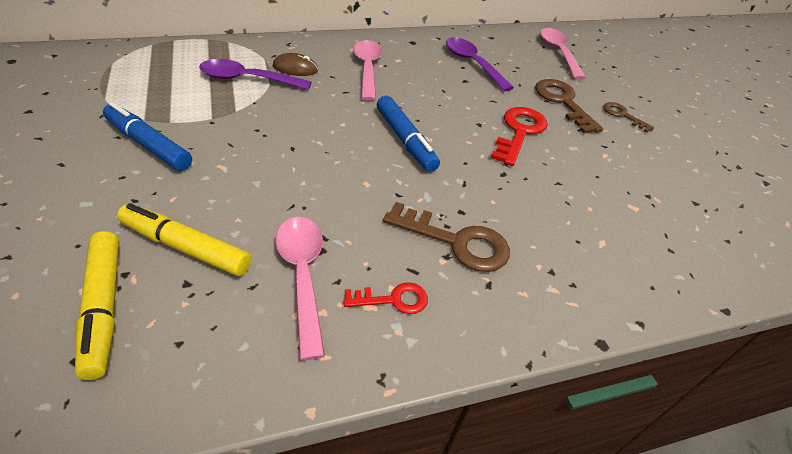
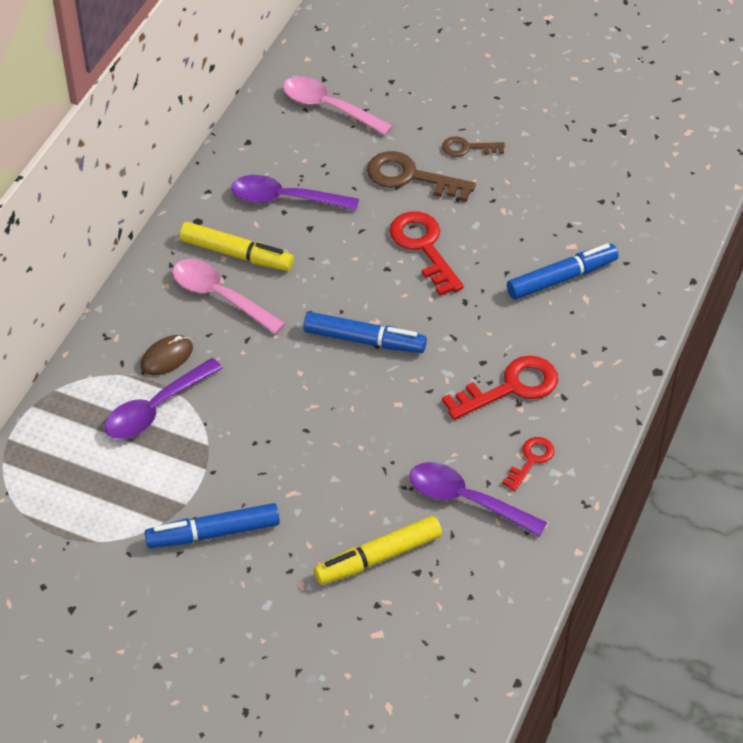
camera: 45 degrees left, 5 degrees up
(103, 308) = (403, 627): yellow marker -> yellow marker (236, 254)
(302, 276) = (466, 500): pink spoon -> purple spoon
(456, 242) = (510, 387): brown key -> red key
(598, 217) = (562, 278): none -> blue marker

